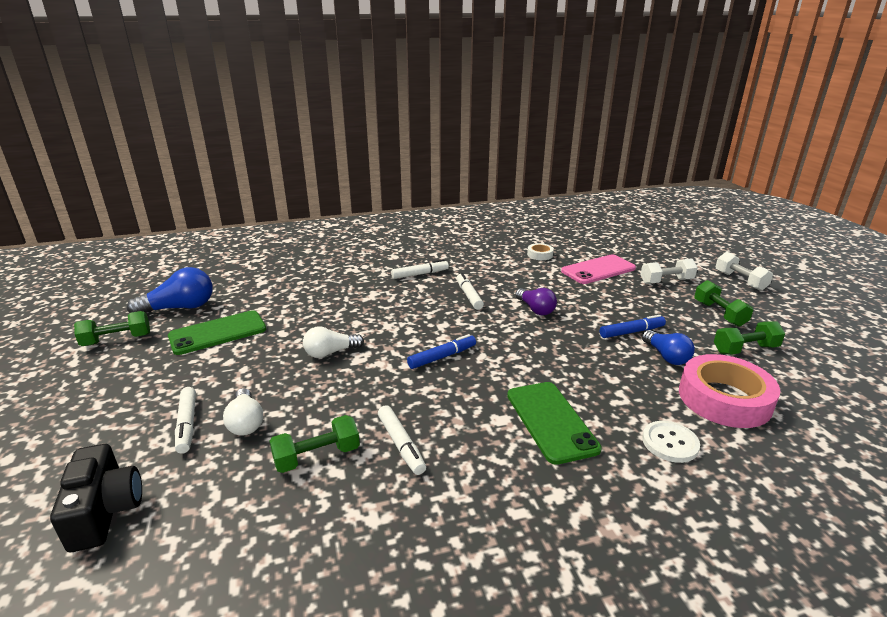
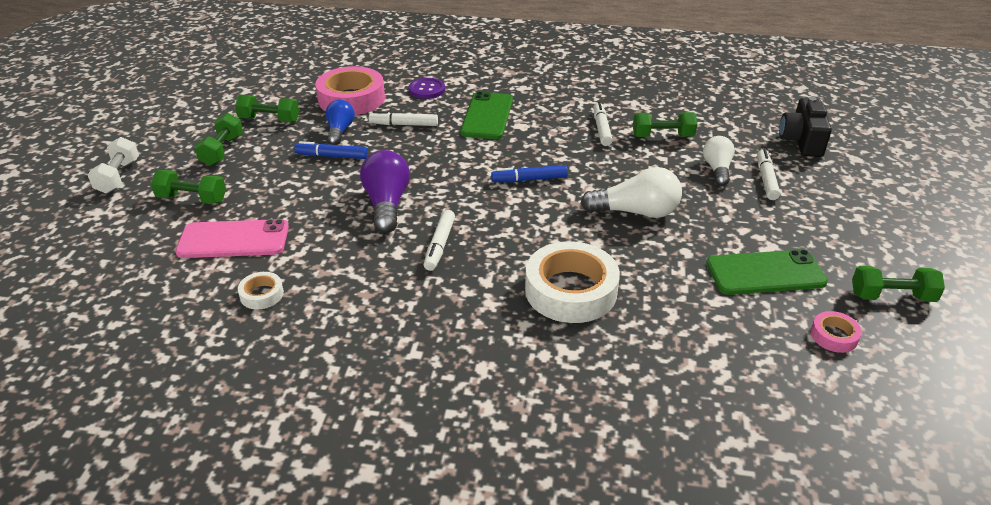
camera: 155 degrees left, 10 degrees up
(180, 308) = (834, 336): blue light bulb -> pink tape
(330, 352) = (636, 212): white light bulb -> white light bulb, size x1.52
(363, 293) = (571, 290): none -> white tape
(420, 274) = (471, 305): white marker -> white marker (404, 124)
(535, 309) = (387, 204): purple light bulb -> purple light bulb, size x1.52
(666, 281) = (192, 199): white dumbbell -> green dumbbell
(670, 443) = (427, 90): white button -> purple button

